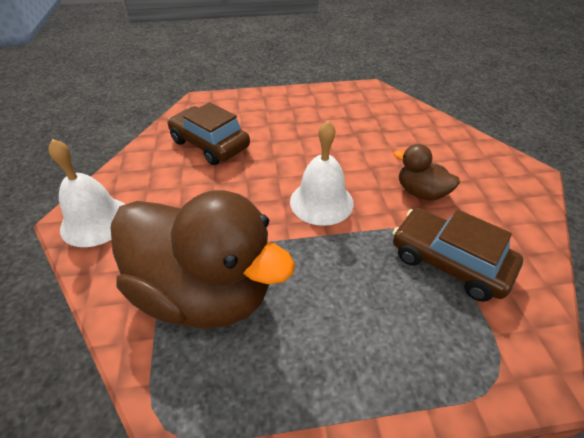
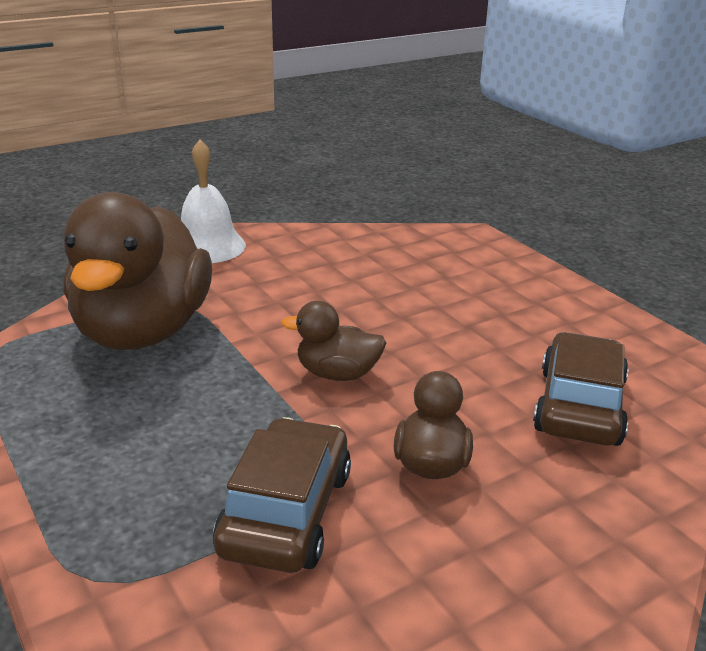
camera: 65 degrees right, 15 degrees down
(210, 144) = (386, 267): brown car -> brown car (579, 406)
(321, 202) = (337, 374): white bell -> brown duck

